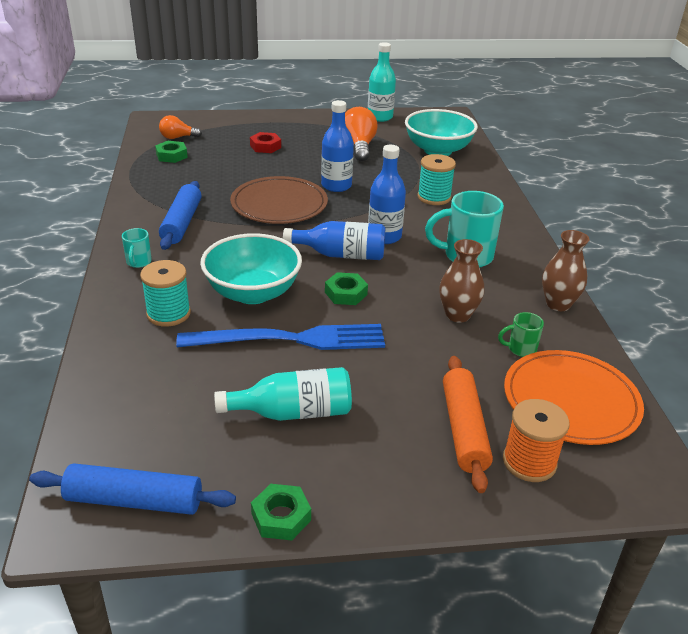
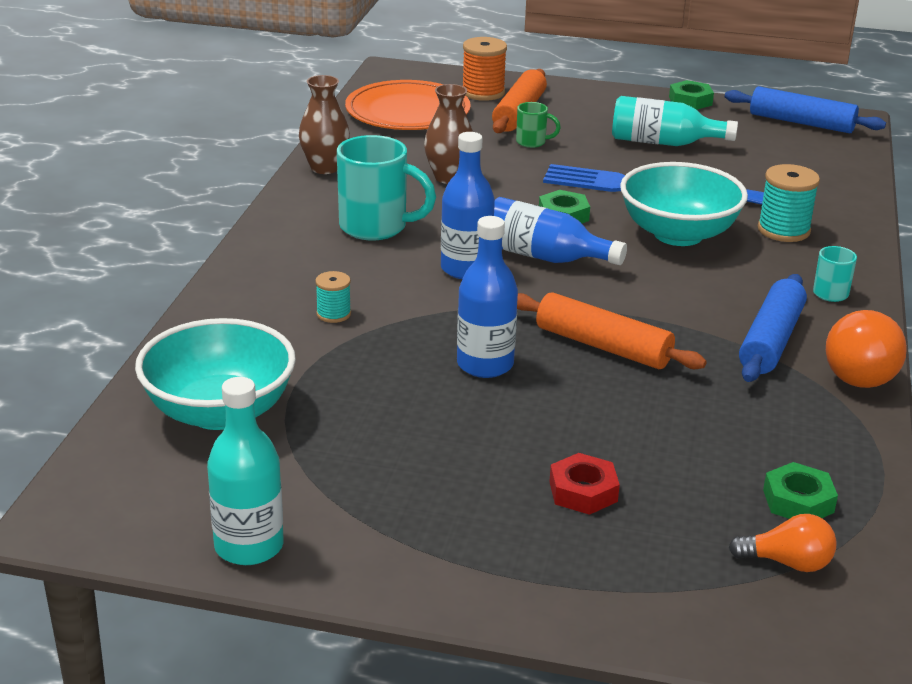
camera: 160 degrees left, 5 degrees down
(279, 204) = (603, 346): brown plate -> orange rolling pin
(358, 147) = (378, 452): orange light bulb -> orange light bulb (859, 371)
(434, 197) = (333, 314): turquoise spool -> turquoise spool, size x0.59
(520, 349) = (412, 145): green mug -> green mug (532, 142)

